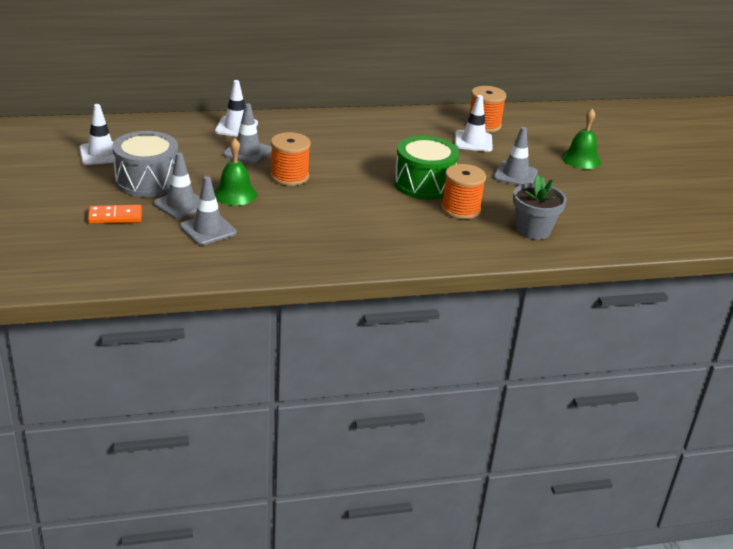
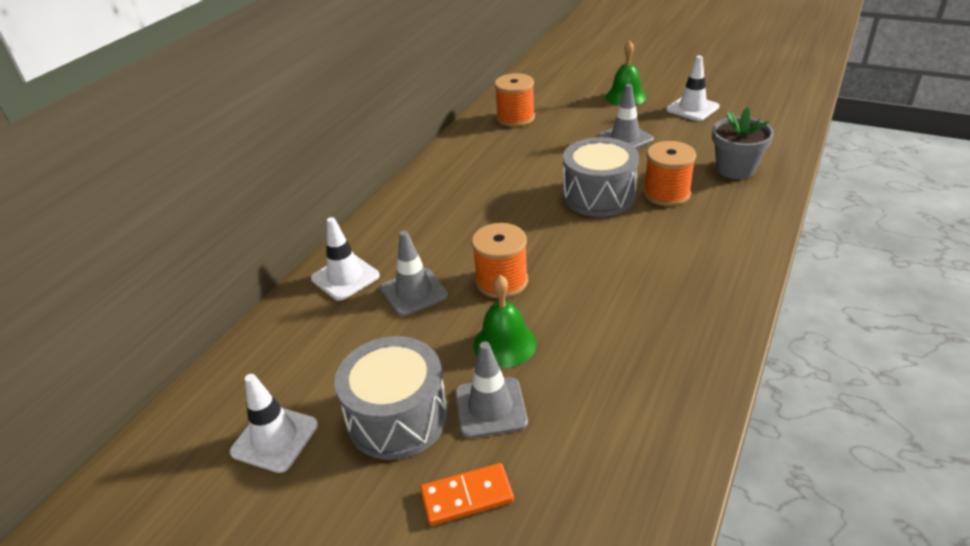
camera: 45 degrees left, 5 degrees up
(115, 217) = (467, 497): orange domino -> orange domino turned 45 degrees clockwise
(208, 230) = (575, 406): grey traffic cone -> none
(424, 184) = (599, 196): green drum -> grey drum
(473, 141) = (541, 135): white traffic cone -> white traffic cone (692, 108)

